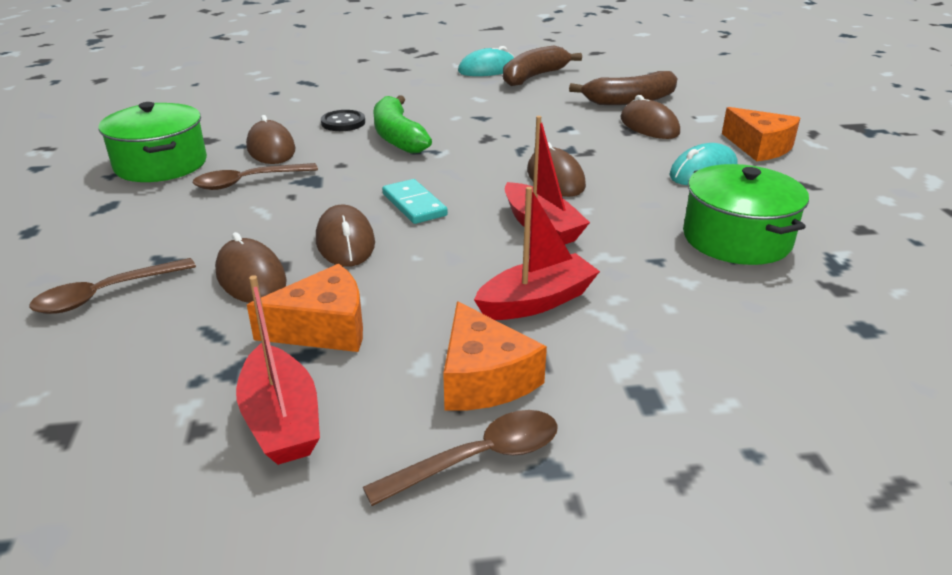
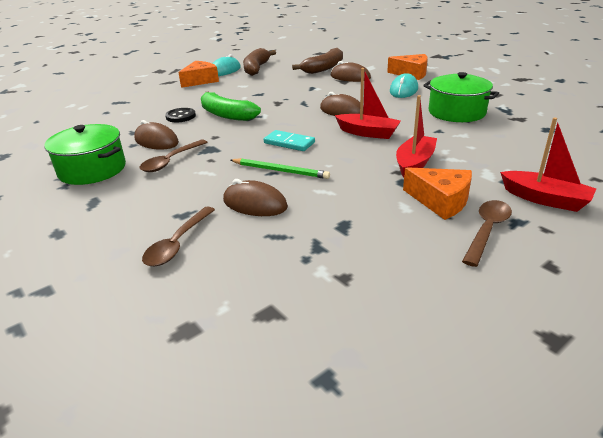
camera: 30 degrees left, 0 degrees up
(281, 420) = (379, 255): red boat -> red boat (545, 199)
(323, 328) = (333, 210): orange cheese -> orange cheese (200, 81)
(345, 242) = (280, 171): brown mouse -> green pencil

